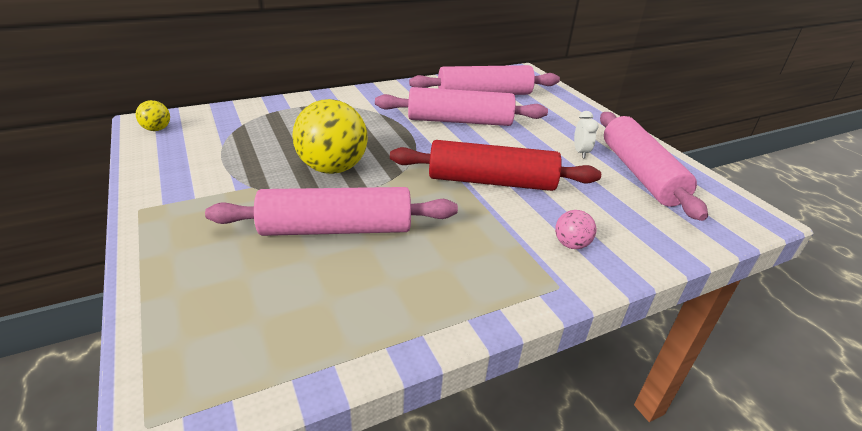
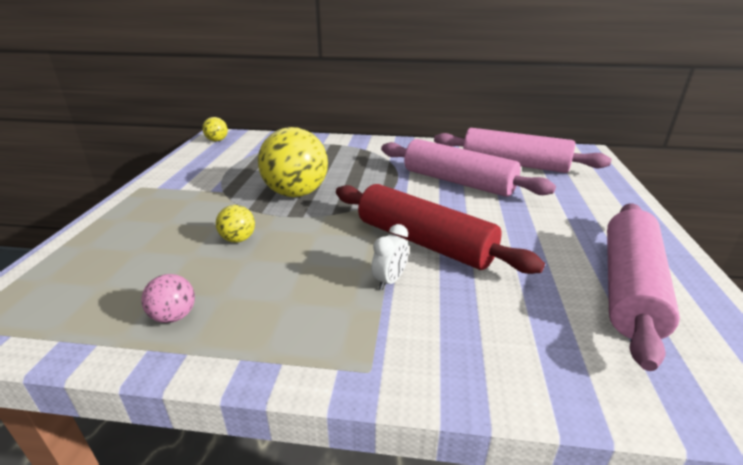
camera: 35 degrees right, 5 degrees down
(336, 229) = (238, 239): pink rolling pin -> yellow ball
(571, 244) = (438, 332): pink ball -> pink ball (174, 316)
(580, 152) = (567, 242): white clock -> white clock (390, 281)

